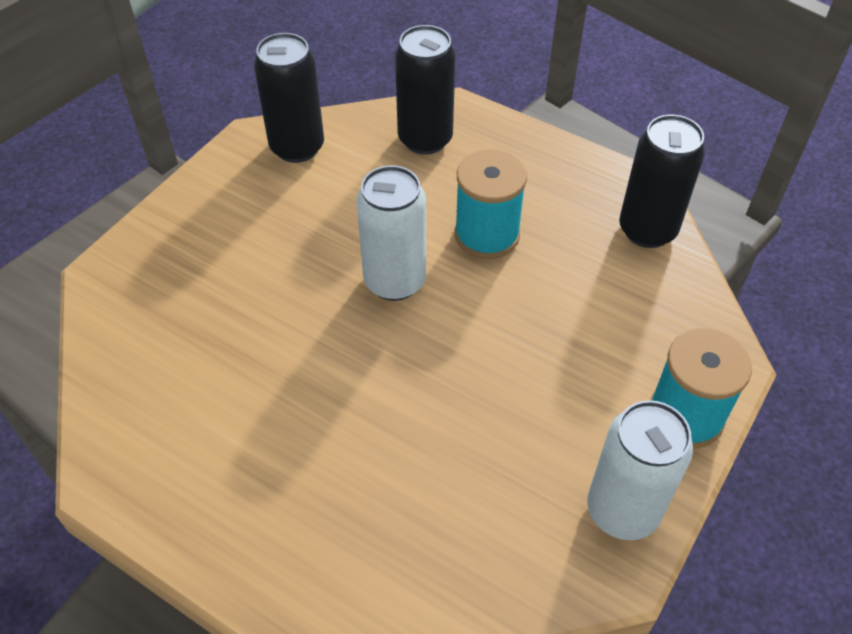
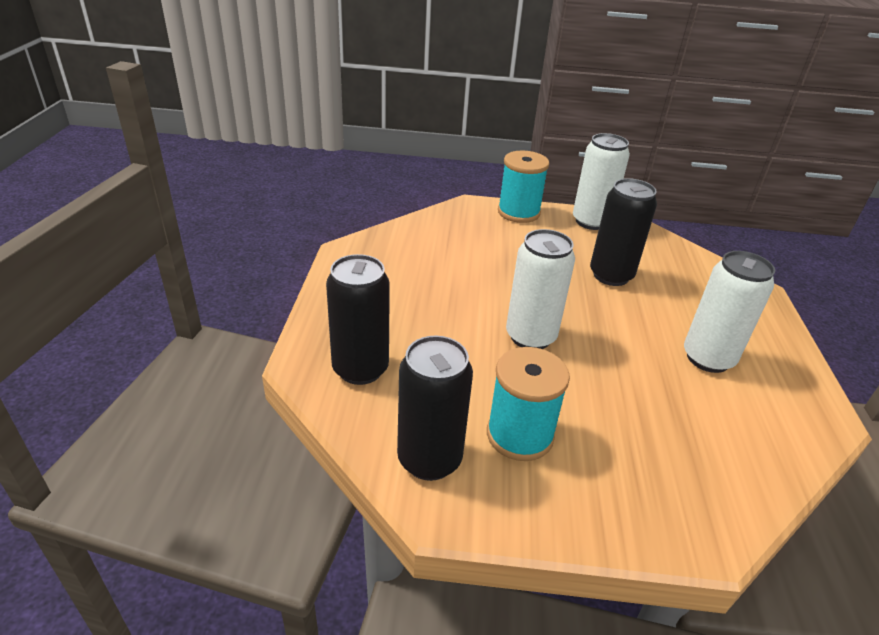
camera: 120 degrees left, 15 degrees down
(257, 433) = (708, 358): none -> white can
(486, 235) = (448, 305): turquoise spool -> turquoise spool (519, 435)
(647, 230) = (389, 241): black can -> black can (611, 275)

